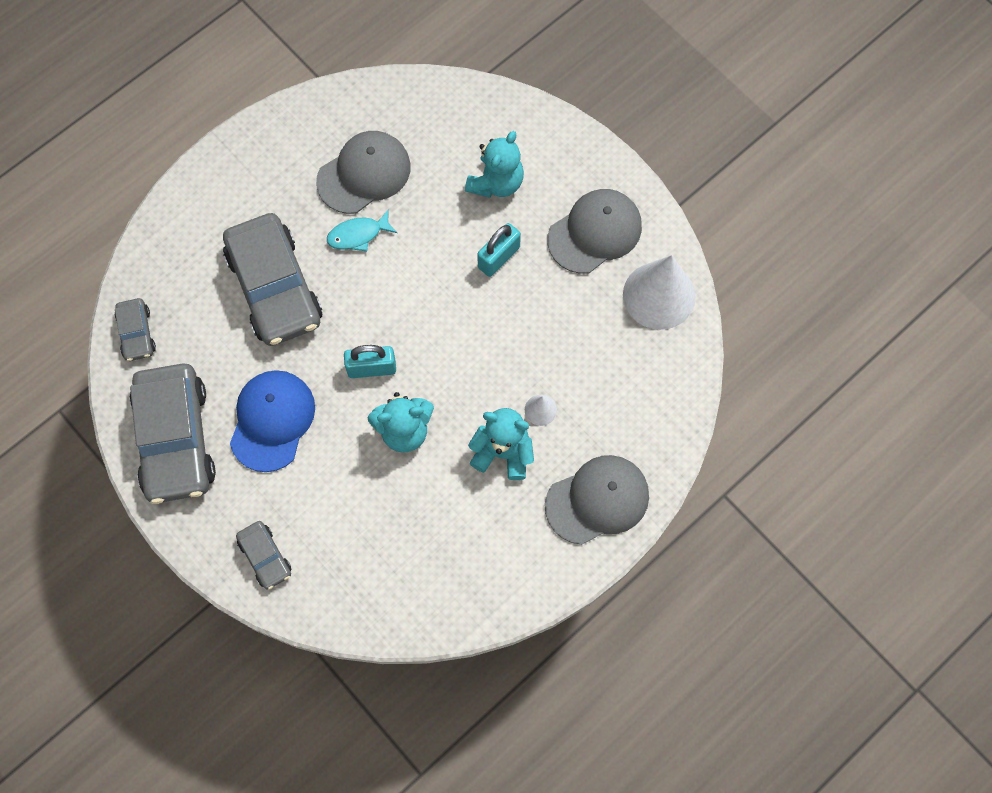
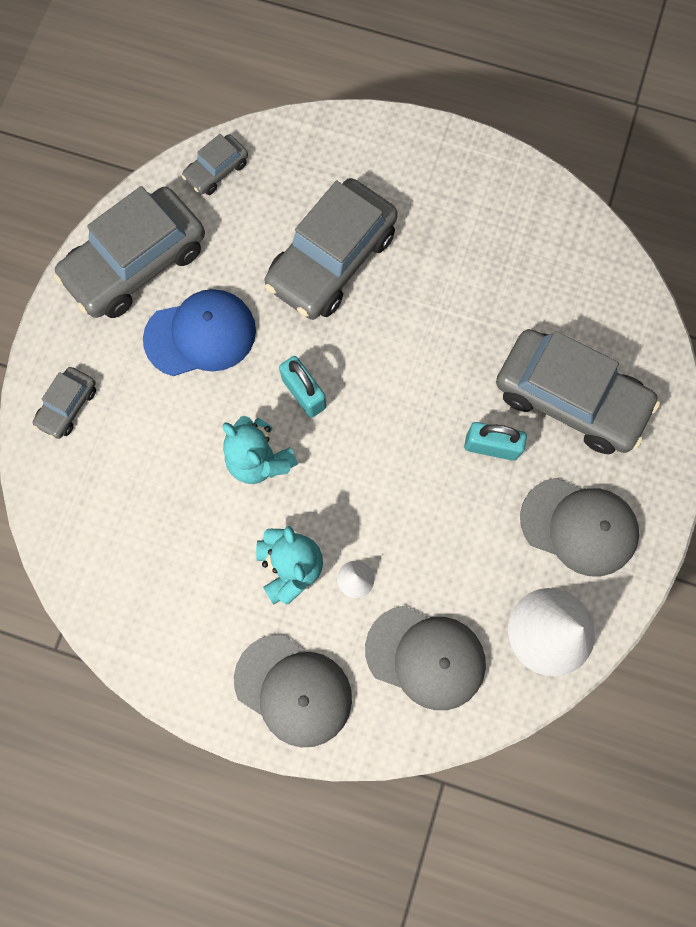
camera: 60 degrees right, 5 degrees up
(358, 235) = (431, 302): turquoise fish -> none
(364, 174) = (497, 270): grey cap -> grey cap (426, 657)
(496, 182) = (569, 398): turquoise teddy bear -> grey car

